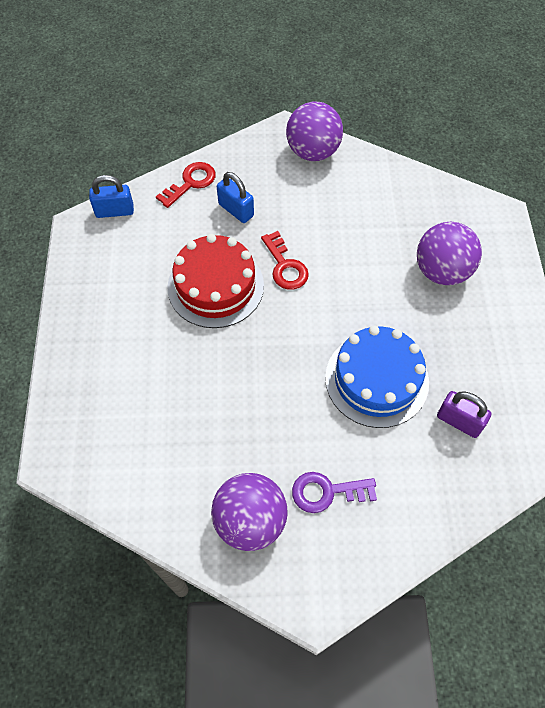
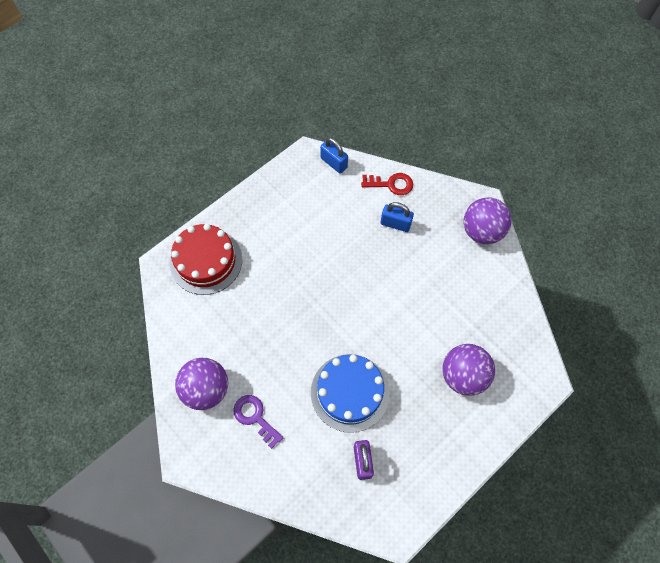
camera: 50 degrees right, 5 degrees up
(215, 286) = (333, 255): red cake -> red cake (206, 261)
(236, 210) = (395, 224): blue padlock -> blue padlock turned 75 degrees counterclockwise
(285, 266) = (381, 282): red key -> none

